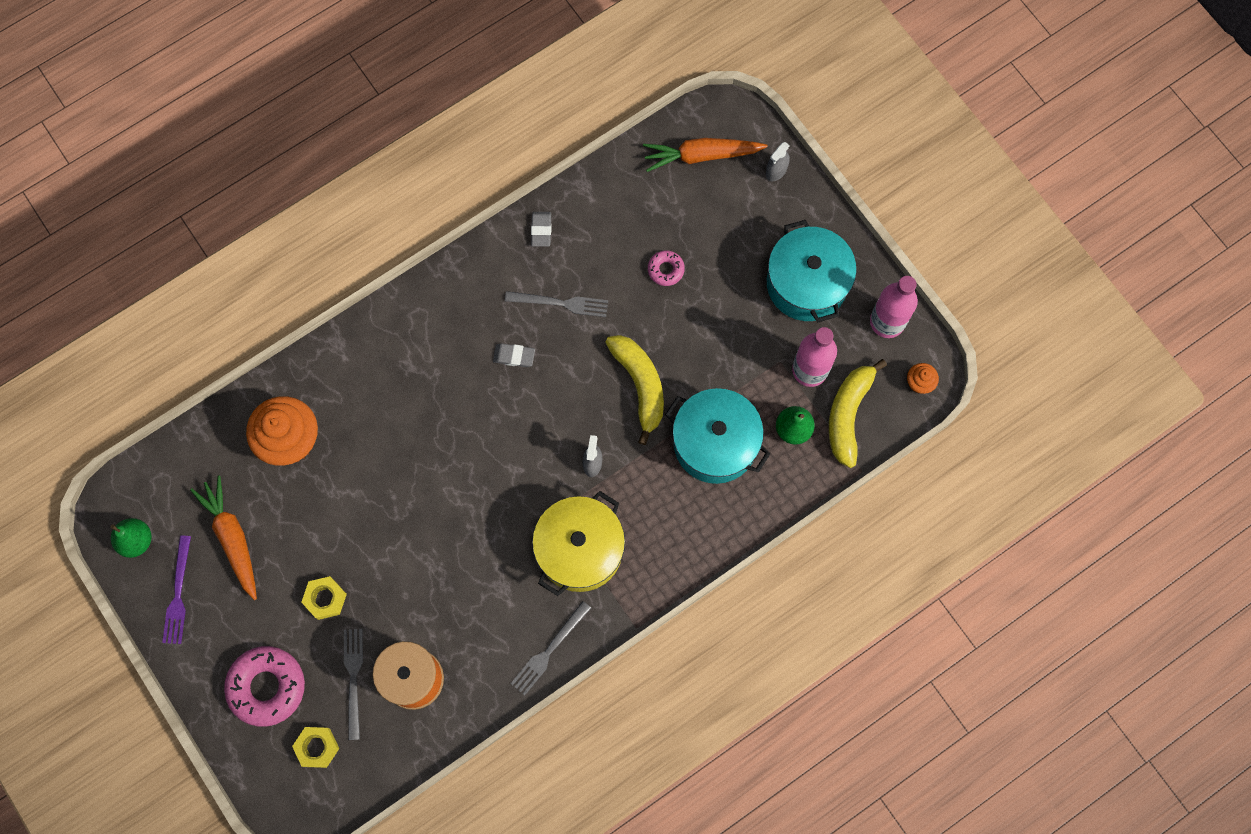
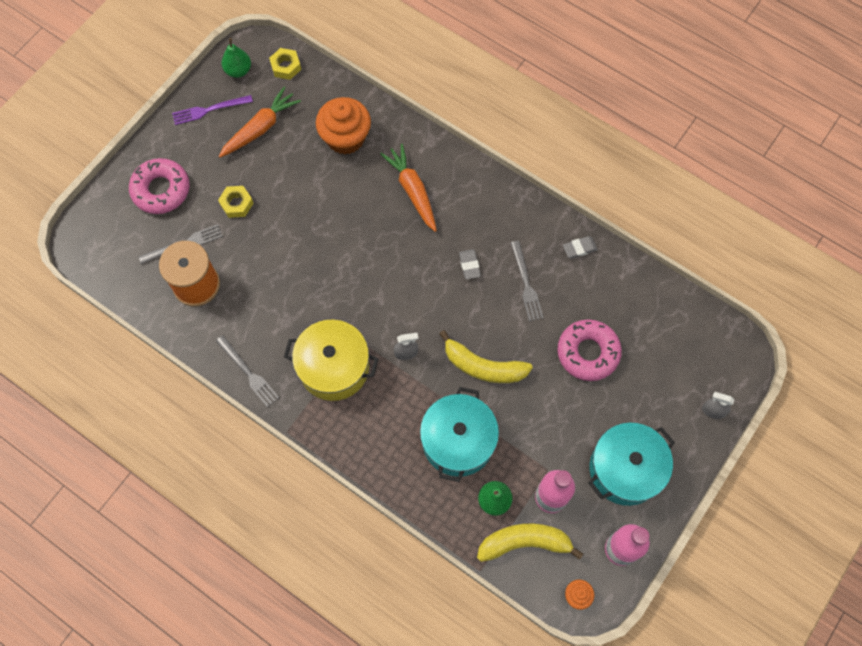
camera: 70 degrees right, 5 degrees down
(317, 747) = (127, 238): yellow nut -> yellow nut (286, 66)
(549, 650) = (248, 372): grey fork -> grey fork turned 150 degrees counterclockwise
(640, 385) = (483, 366): yellow banana -> yellow banana turned 60 degrees clockwise
(666, 270) = (588, 352): pink donut -> pink donut, size x1.99
(701, 156) = (698, 347): orange carrot -> orange carrot (412, 190)

